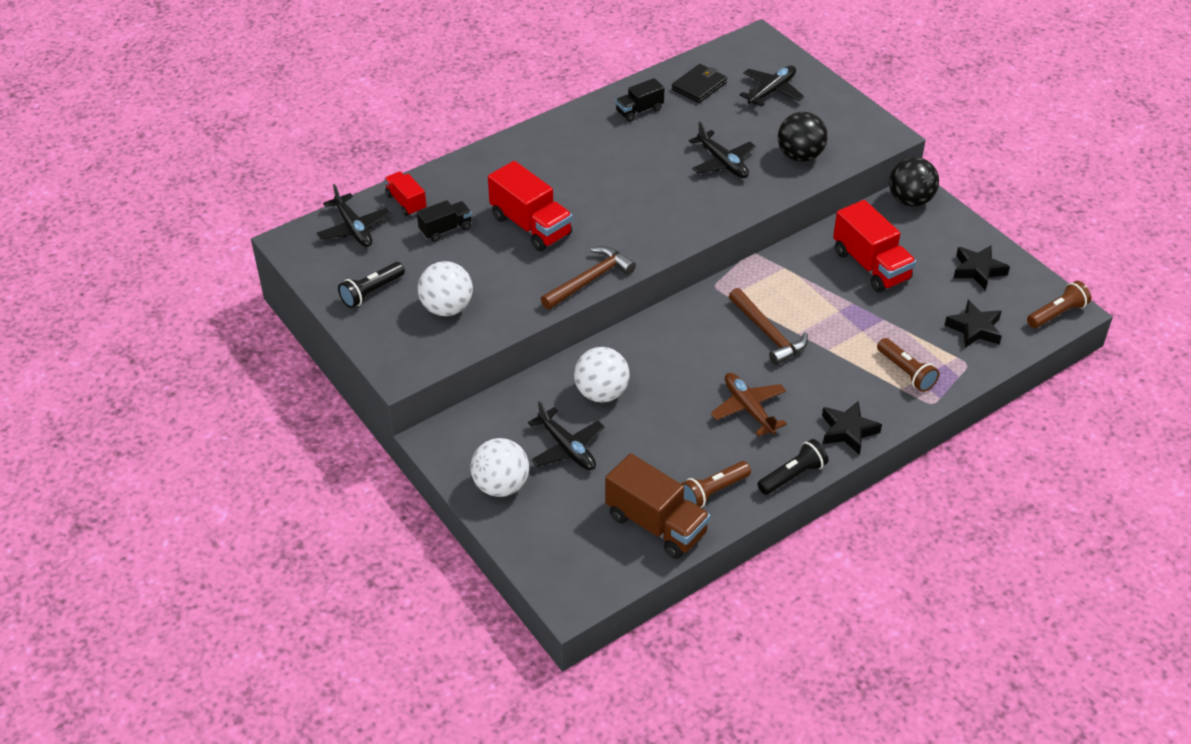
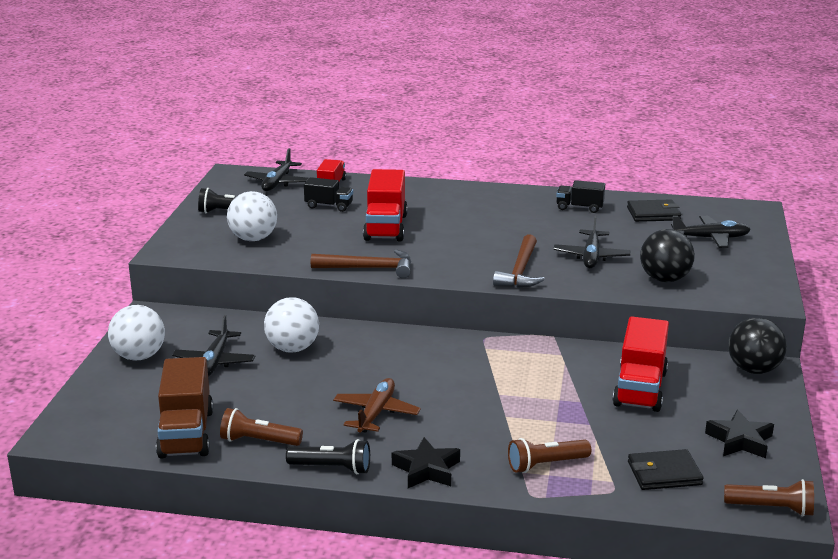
camera: 45 degrees right, 20 degrees down
(768, 333) = (475, 382): brown hammer -> brown hammer (520, 271)
(906, 372) = (546, 464): brown flashlight -> brown flashlight turned 60 degrees clockwise
(974, 329) = (664, 473): black star -> black wallet

